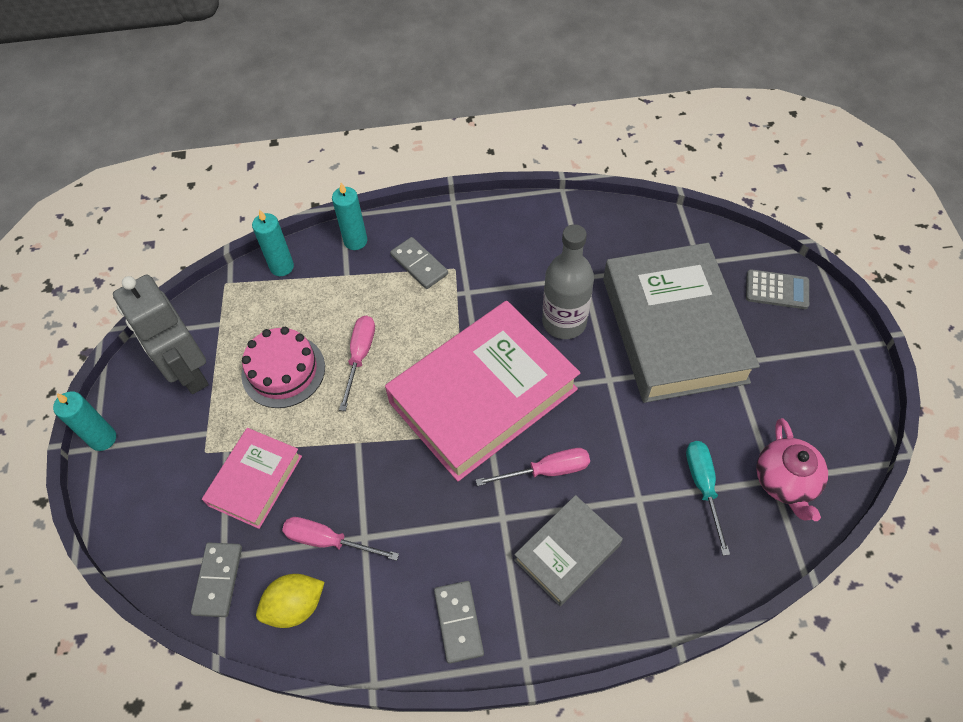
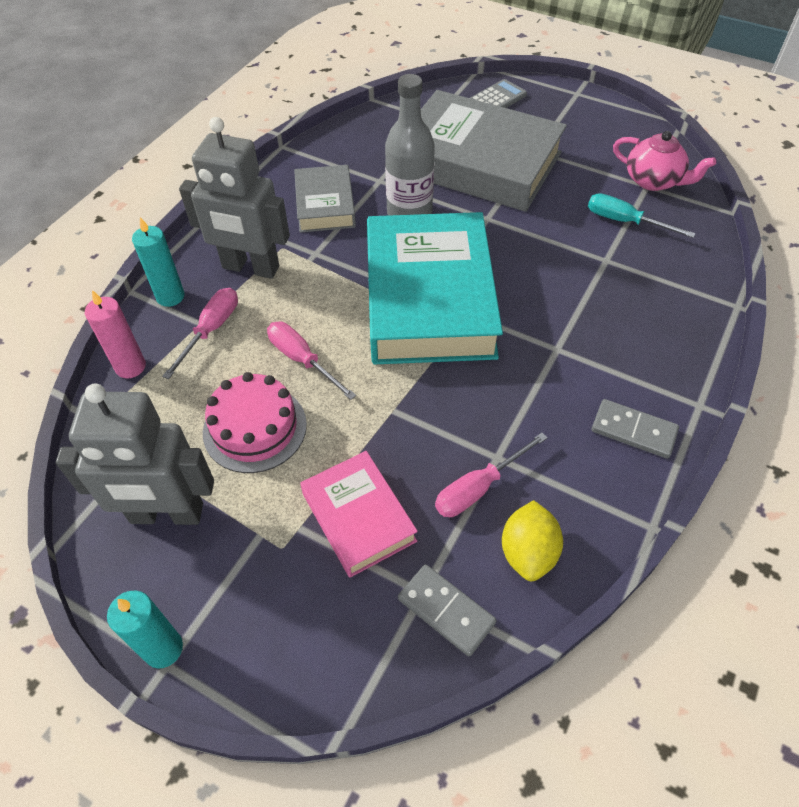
camera: 55 degrees left, 5 degrees down
(282, 267) = (130, 367): turquoise candle -> pink candle
(419, 265) = (250, 268): grey domino -> grey robot
(483, 395) = (429, 298): pink book -> turquoise book
(546, 471) = (537, 298): pink screwdriver -> pink screwdriver (211, 330)
(567, 552) = (620, 325): grey book -> grey book (325, 204)

